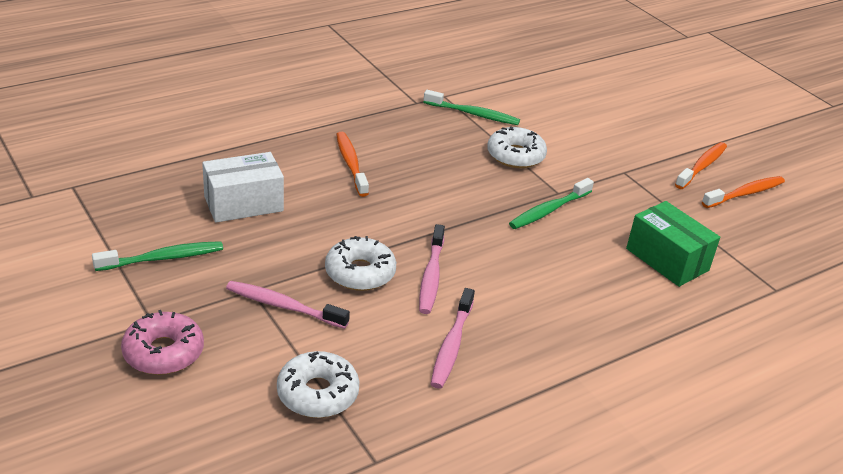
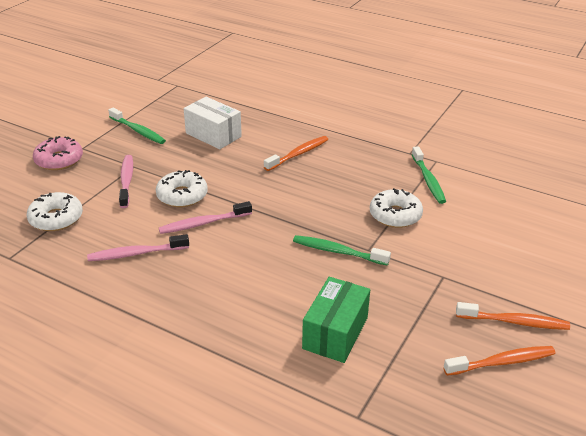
camera: 65 degrees right, 0 degrees up
(745, 193) = (502, 362): orange toothbrush -> orange toothbrush turned 45 degrees counterclockwise

